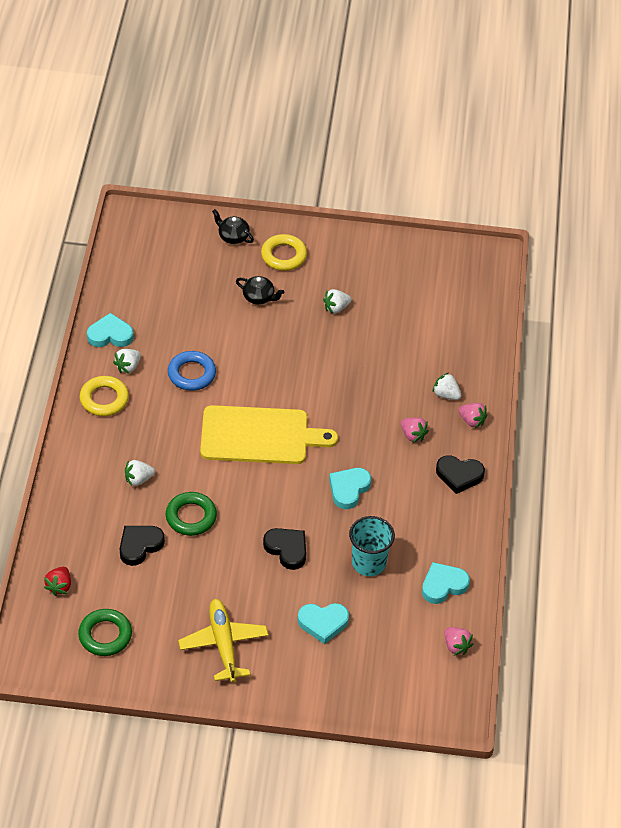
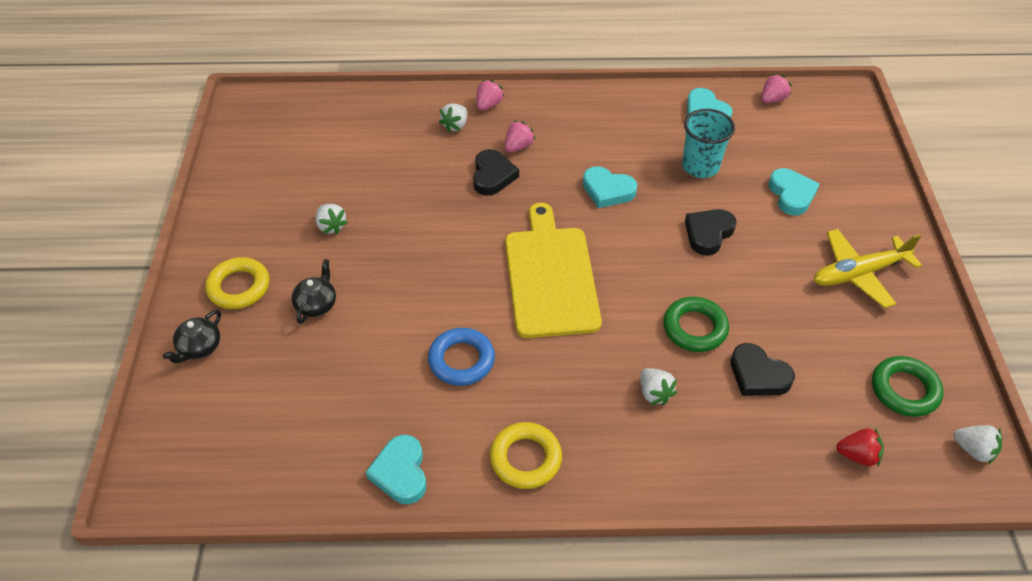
camera: 95 degrees left, 0 degrees up
(128, 366) = (459, 438): white strawberry -> white strawberry (973, 450)
(459, 475) = (564, 109): black heart -> black heart (493, 176)

